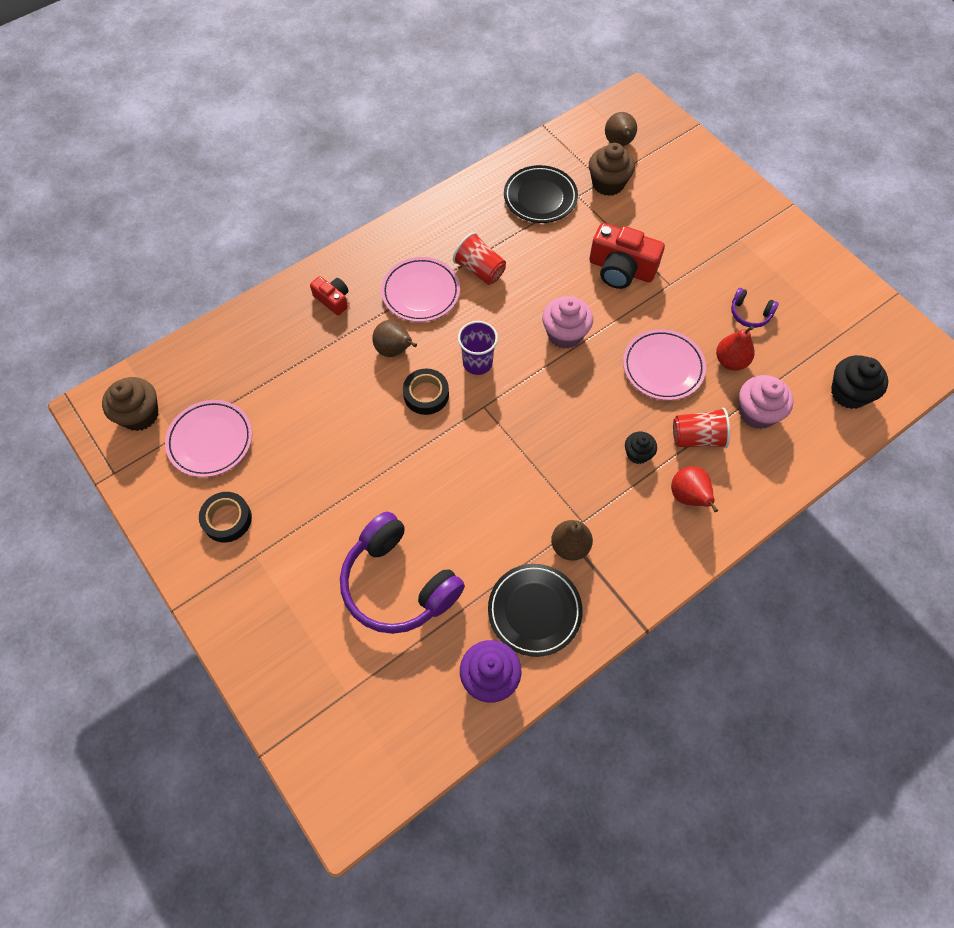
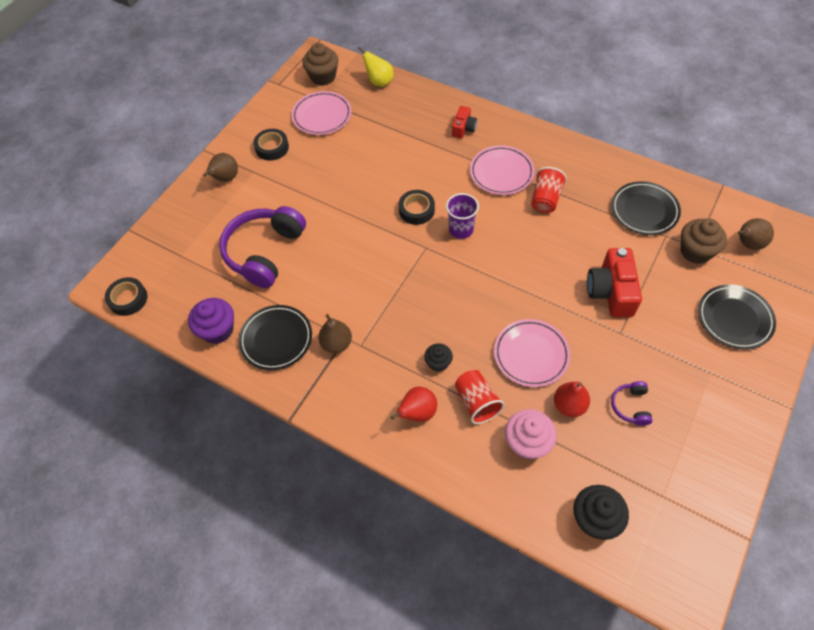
camera: 70 degrees right, 5 degrees down
(196, 355) = (379, 82): none -> yellow pear
(384, 785) = (128, 299): none -> black tape
(394, 350) = (443, 178): brown pear -> brown pear (225, 178)
(565, 334) = (521, 275): pink cupcake -> none
(693, 194) = (734, 319): none -> black plate

